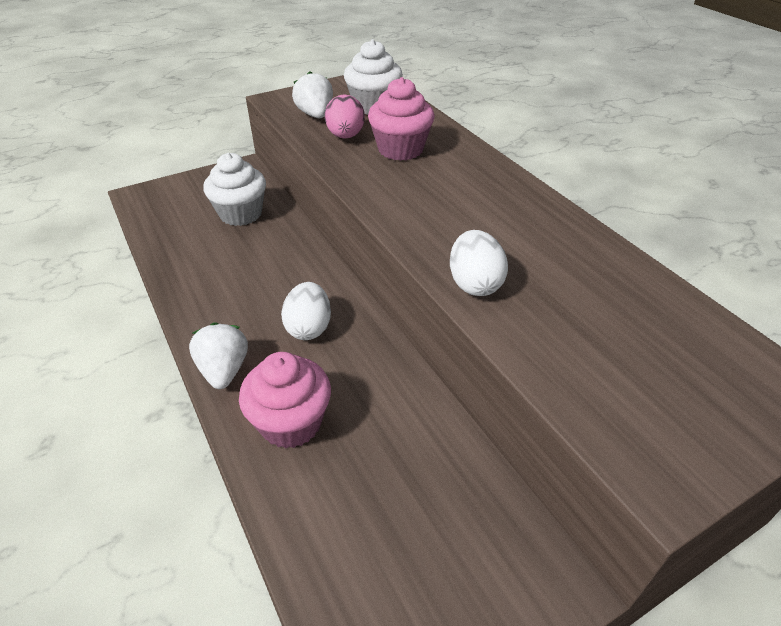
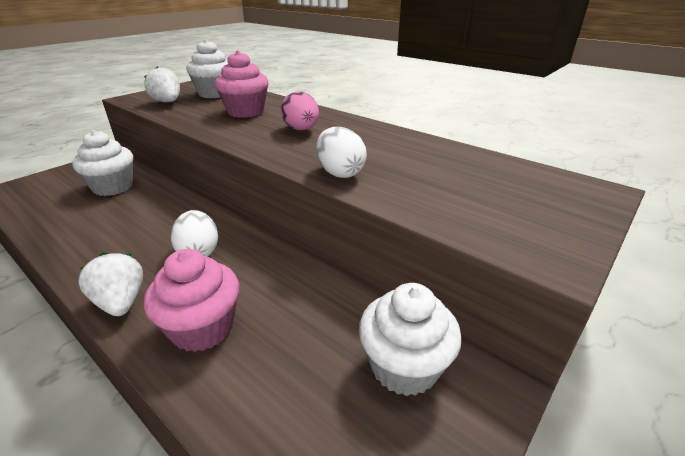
camera: 20 degrees left, 10 degrees down
(345, 136) = (197, 110): pink egg -> pink egg (301, 129)
(473, 530) = (404, 366): none -> white cupcake

